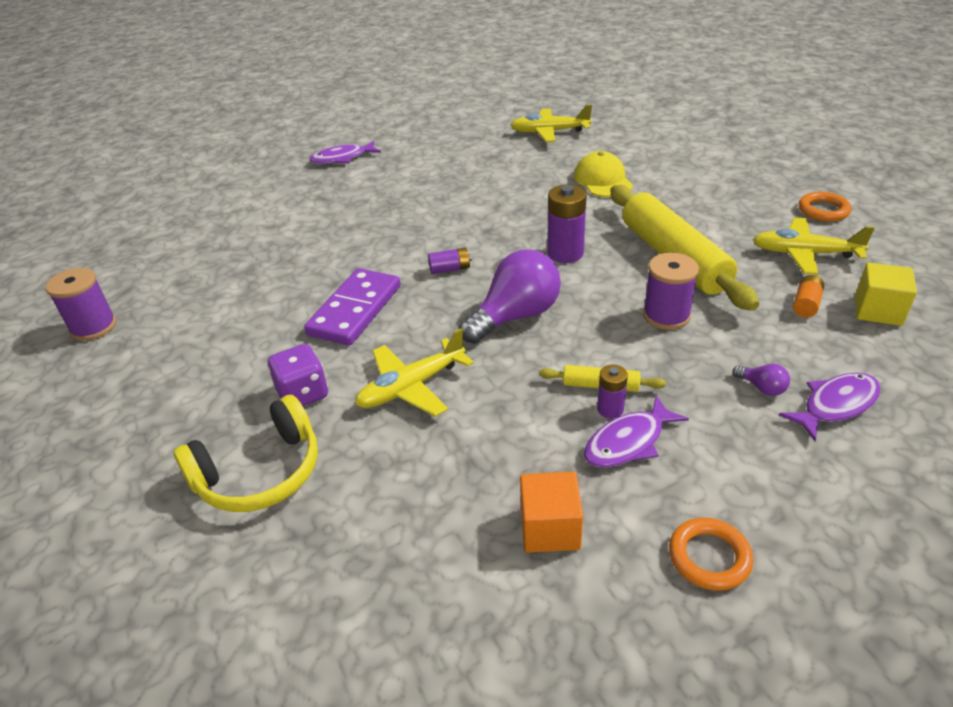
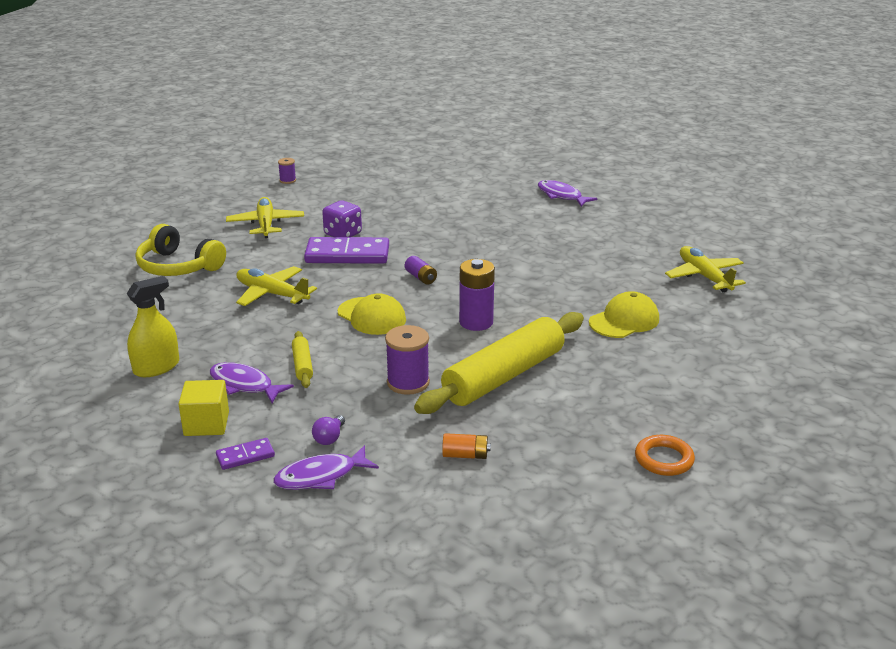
camera: 65 degrees right, 10 degrees down
(93, 327) = (287, 180): purple spool -> purple spool, size x0.55
(303, 394) = (251, 260): purple dice -> purple dice (343, 234)
(515, 316) = (372, 316): purple light bulb -> yellow cap
(550, 528) = (156, 367): orange cube -> yellow spray bottle
(610, 409) = (277, 373): purple battery -> none
(709, 557) = (145, 429): orange ring -> none
(788, 461) = (245, 456): none -> purple domino
(804, 254) = (559, 450): yellow plane -> yellow plane (265, 224)
(835, 405) = (321, 476): purple fish -> purple fish turned 120 degrees clockwise
(878, 310) = (478, 499): yellow cube -> yellow cube (206, 424)

